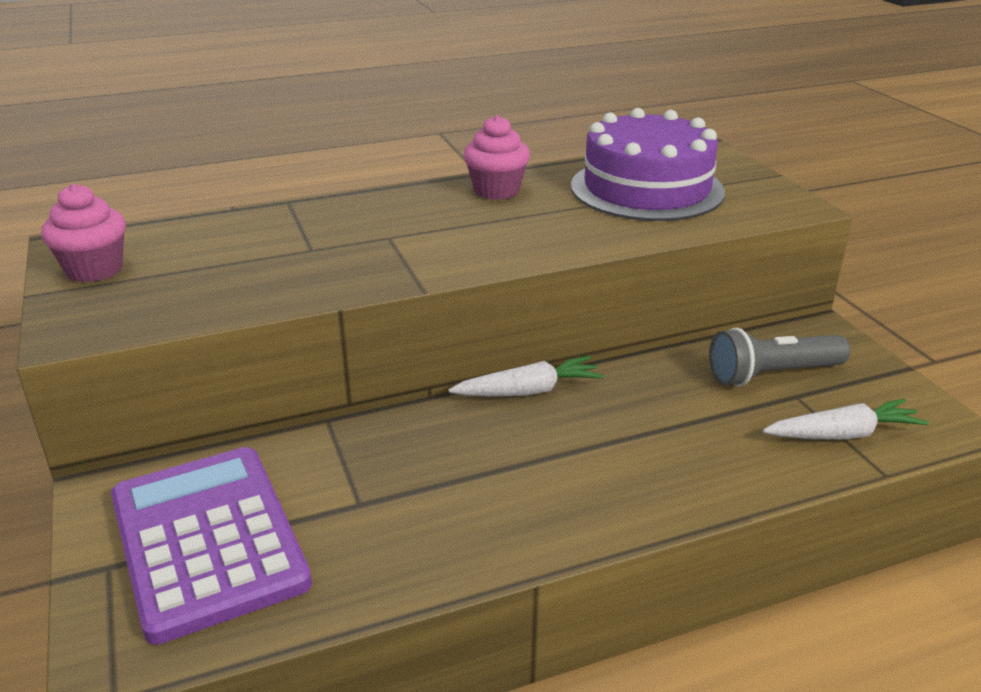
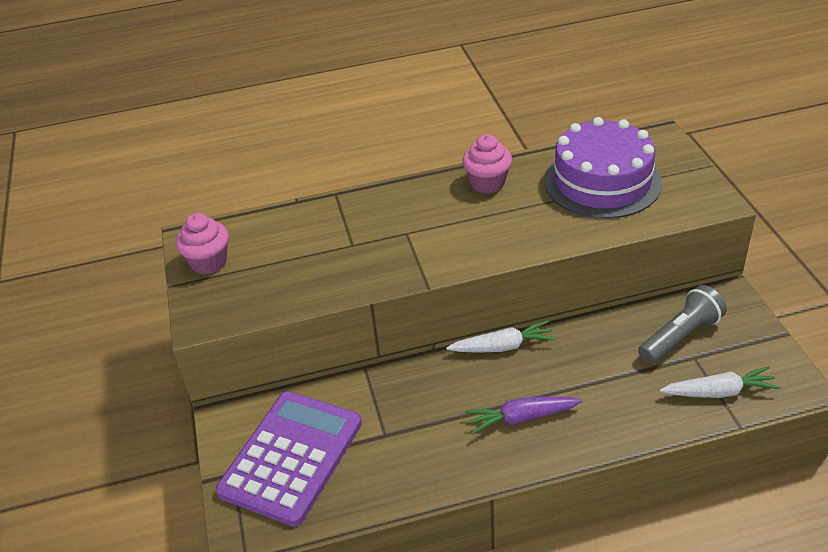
camera: 10 degrees right, 10 degrees up
(208, 540) = (291, 457): purple calculator -> purple calculator turned 45 degrees clockwise
(568, 475) = (521, 418): none -> purple carrot
(772, 374) = (680, 337): grey flashlight -> grey flashlight turned 150 degrees clockwise

